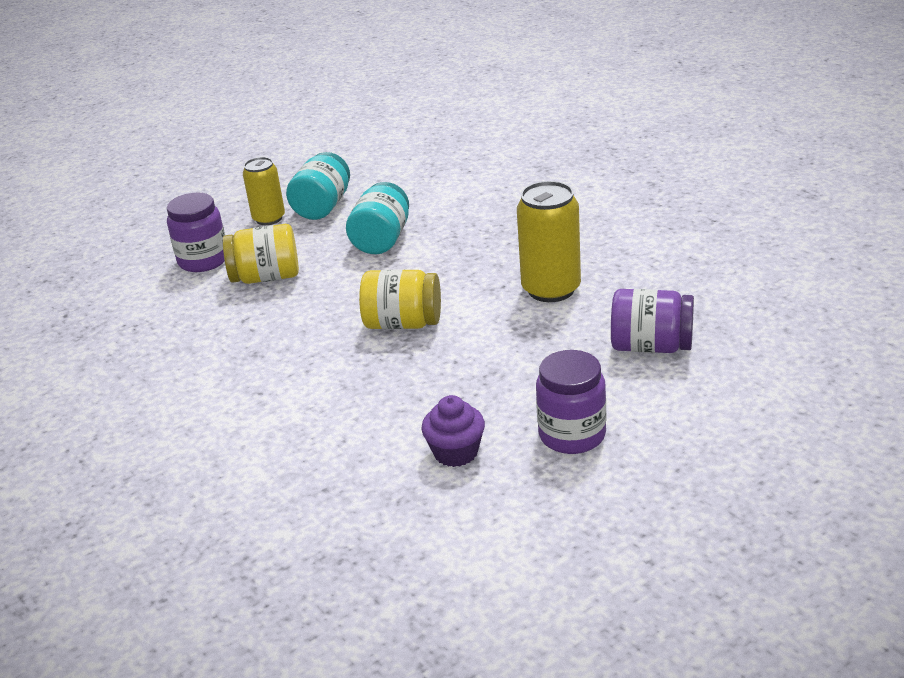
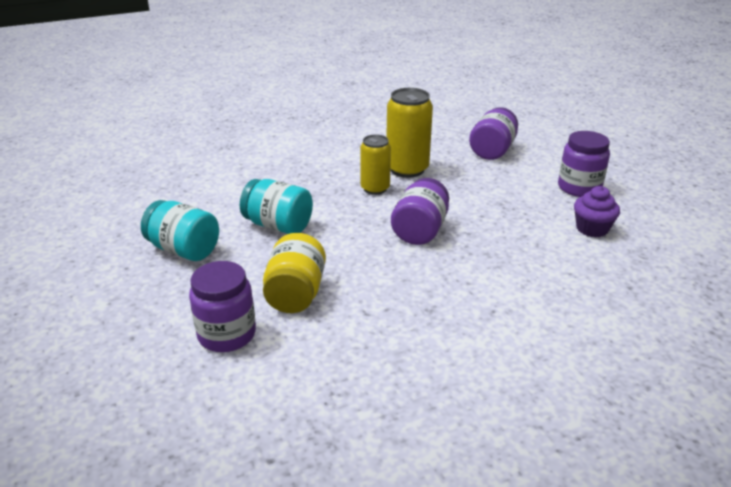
camera: 80 degrees left, 0 degrees up
(269, 218) = (175, 284): yellow can -> yellow can (375, 188)
(403, 323) = (420, 230): yellow jar -> purple jar

